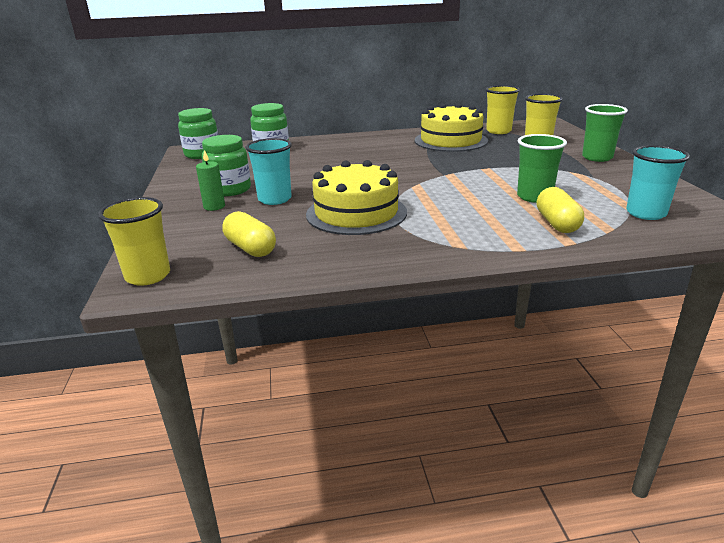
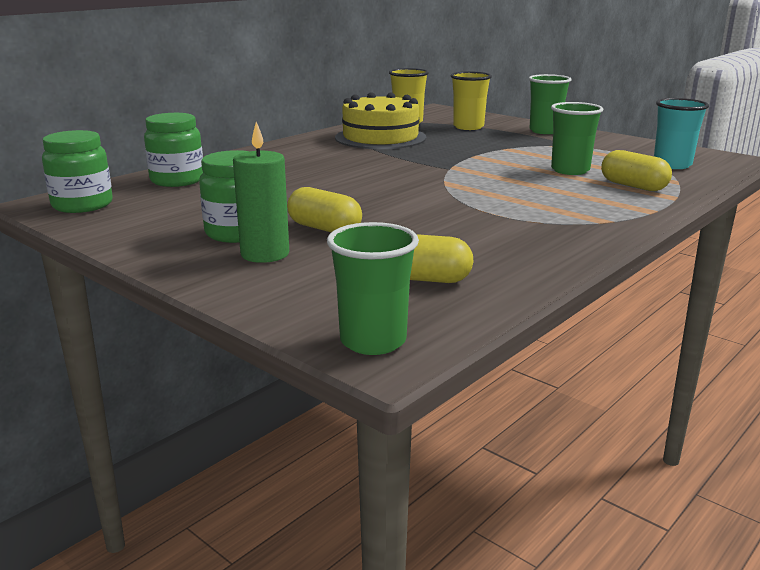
camera: 40 degrees left, 5 degrees down
(148, 276) = (373, 341): yellow cup -> green cup
(214, 206) = (265, 254): green candle -> green candle, size x1.50
(275, 199) = (324, 229): turquoise cup -> yellow capsule
(356, 213) = (449, 219): yellow cake -> none

